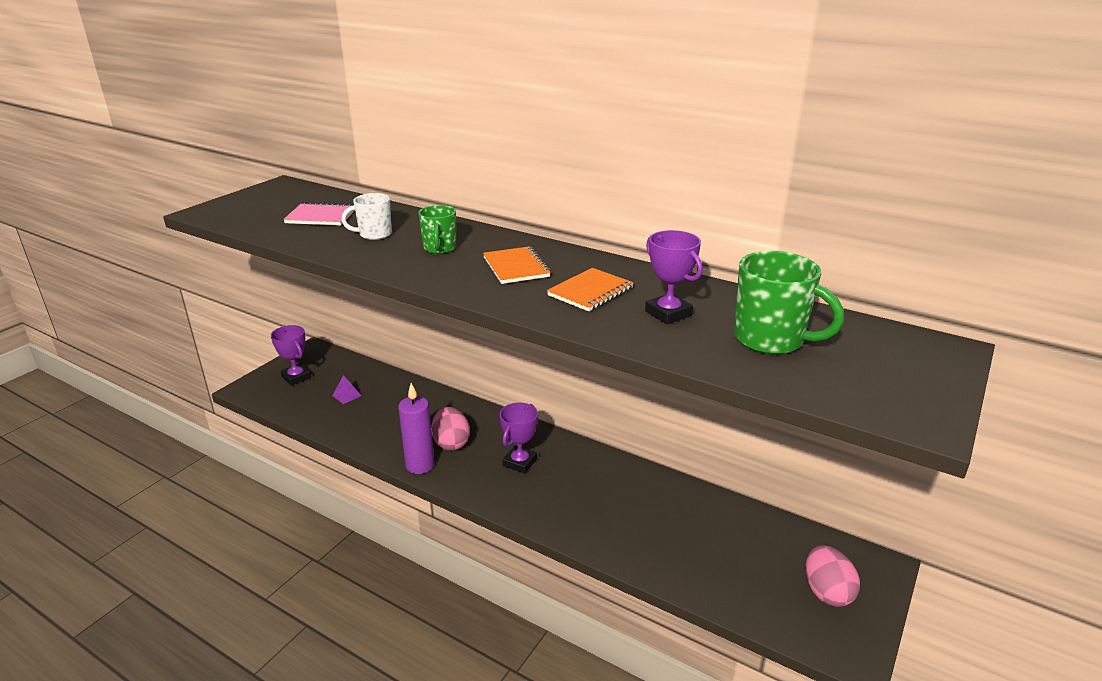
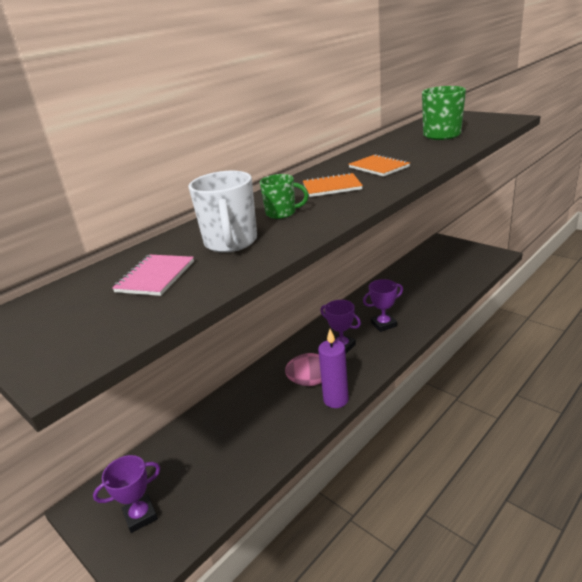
camera: 75 degrees left, 0 degrees up
(346, 395) = (204, 461): purple pyramid -> none
(374, 234) = (231, 243): white mug -> white mug, size x1.64
(668, 313) = (411, 151): purple trophy -> purple trophy (383, 324)
(826, 592) = (460, 255): pink egg -> none

